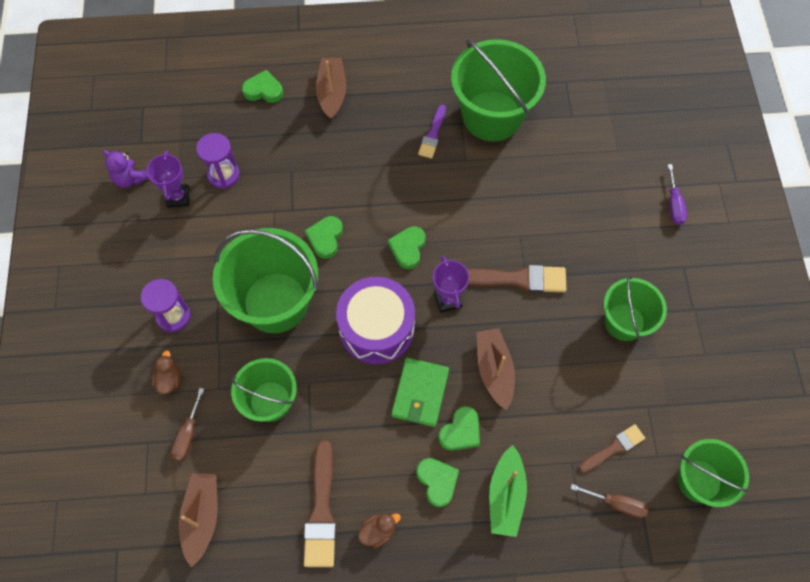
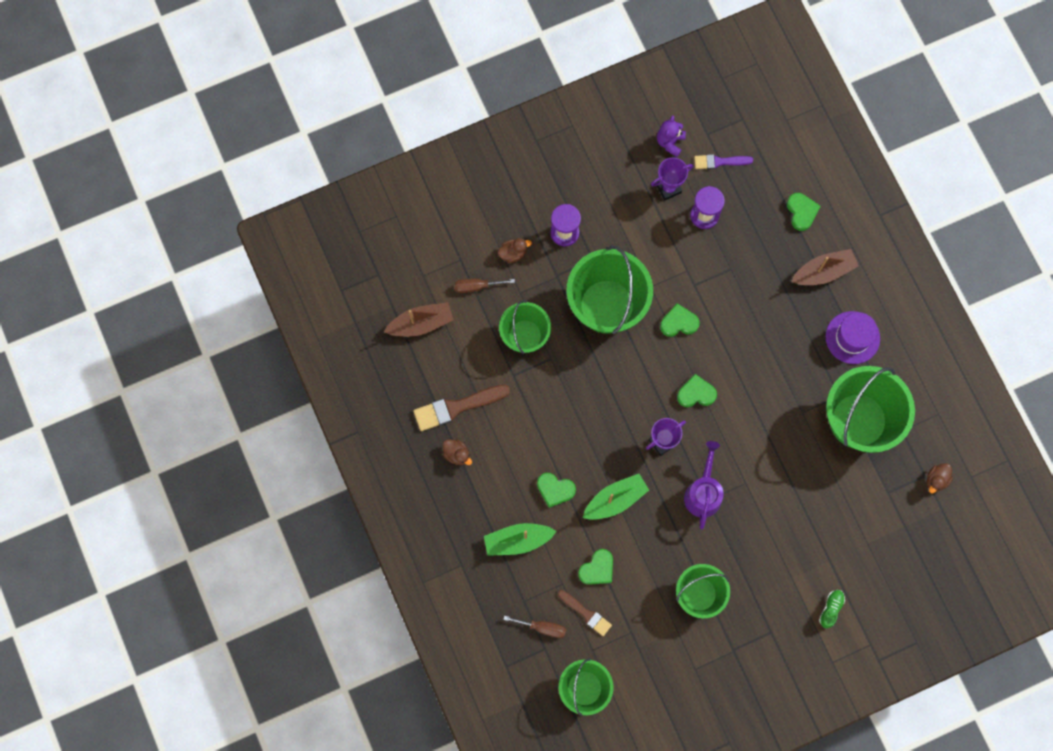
camera: 70 degrees right, 10 degrees up
(376, 328) = (615, 394): purple drum -> none
(407, 92) = (852, 337): none -> purple hat
(420, 393) = (574, 448): green wallet -> none
(433, 134) = (816, 375): purple brush -> purple brush (719, 162)
(437, 481) = (509, 485): green heart -> green heart (597, 569)
(494, 370) = (615, 500): brown boat -> green boat
(517, 279) = (703, 493): brown brush -> purple watering can
(572, 73) = (936, 480): none -> brown duck
(616, 504) = (542, 627): brown screwdriver -> brown screwdriver turned 75 degrees counterclockwise
(674, 204) = (831, 609): purple screwdriver -> green shoe

